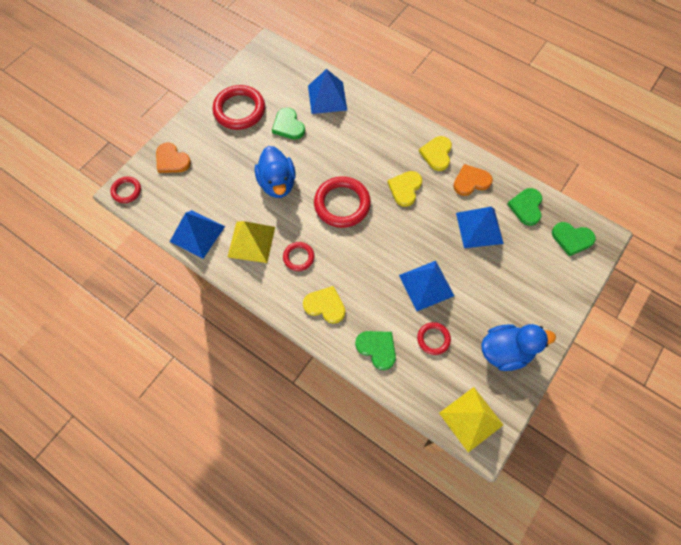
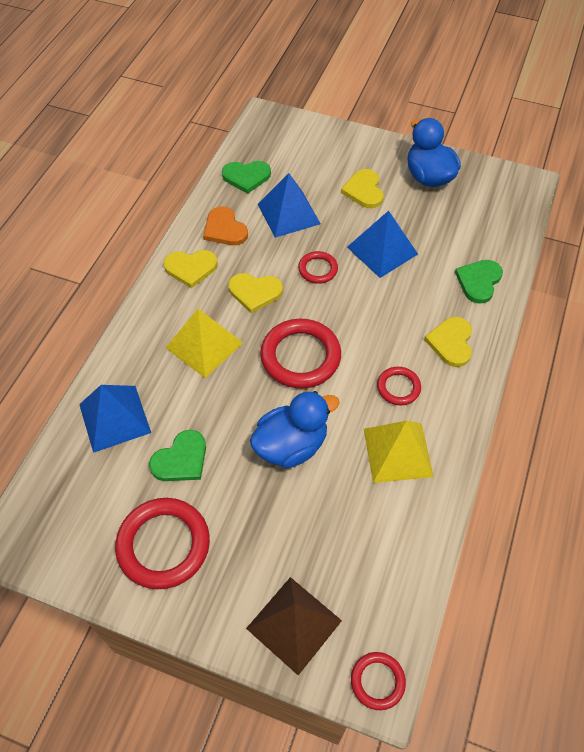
camera: 105 degrees left, 10 degrees down
(172, 160) = (293, 624): orange heart -> brown pyramid
(197, 233) = (413, 531): blue pyramid -> none
(433, 339) = (443, 235): red ring -> red ring (318, 269)
(470, 419) = (511, 194): yellow pyramid -> yellow pyramid (204, 345)
(496, 291) = (364, 190): none -> yellow heart
(572, 239) = (276, 138): green heart -> none

